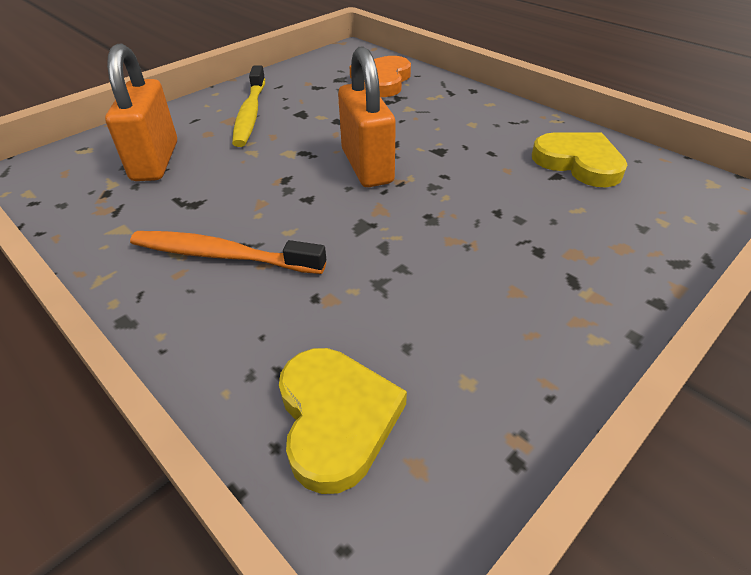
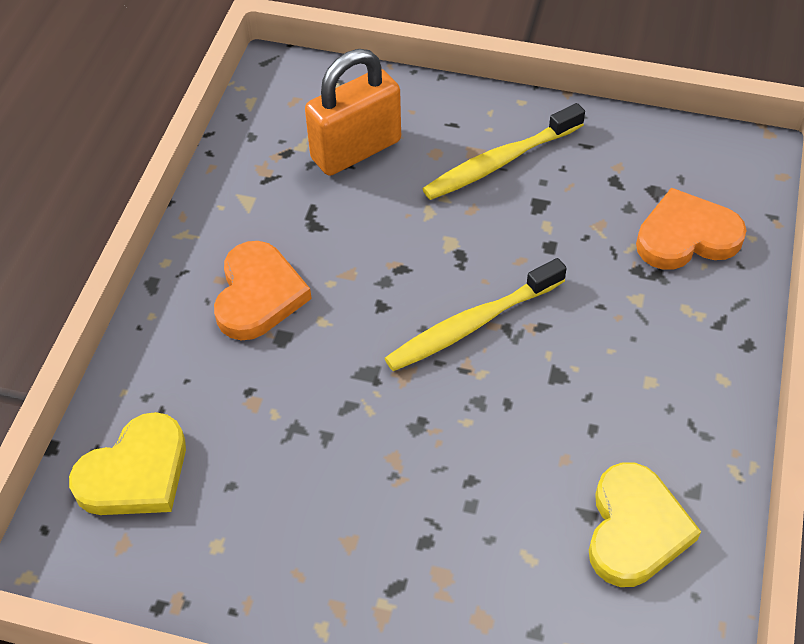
camera: 60 degrees right, 10 degrees up
(223, 255) = (258, 295): orange toothbrush -> orange heart
(367, 166) = (472, 324): orange padlock -> yellow toothbrush

